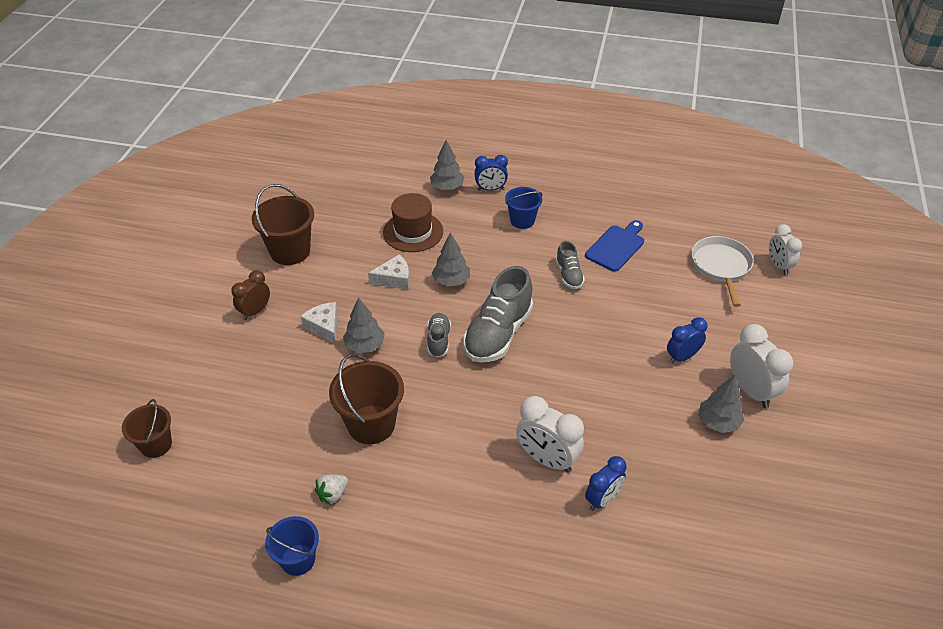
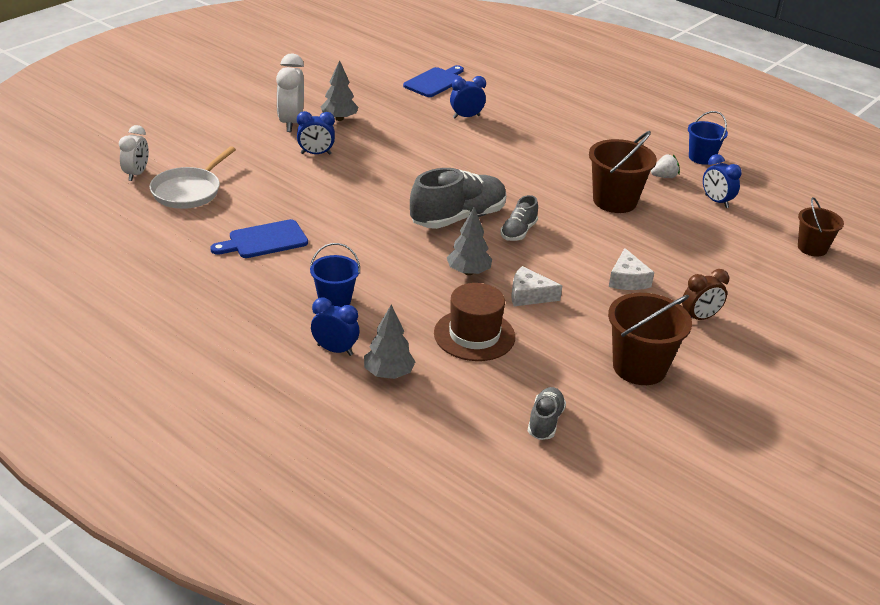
camera: 155 degrees left, 10 degrees down
(265, 476) = (716, 201): none -> blue clock
(365, 345) = (593, 251): grey tree -> none
(547, 459) = (487, 142): white clock -> none
(569, 275) = (342, 235): grey shoe -> grey shoe (545, 422)
(695, 561) = (434, 82): none -> blue cutting board

